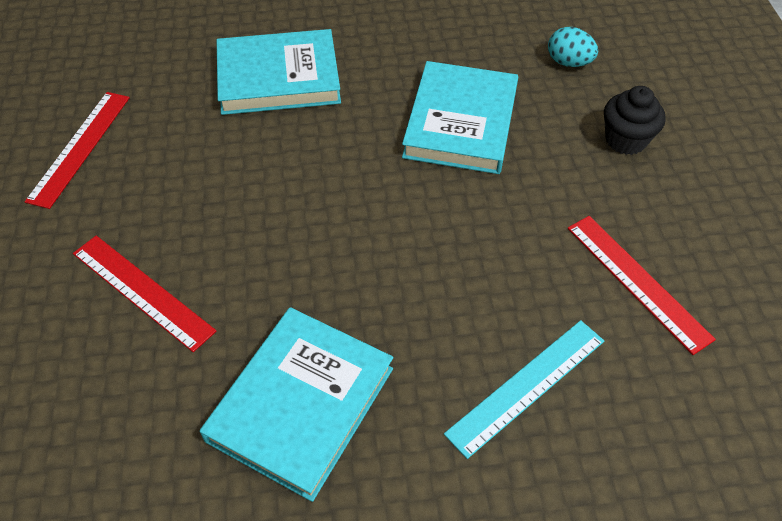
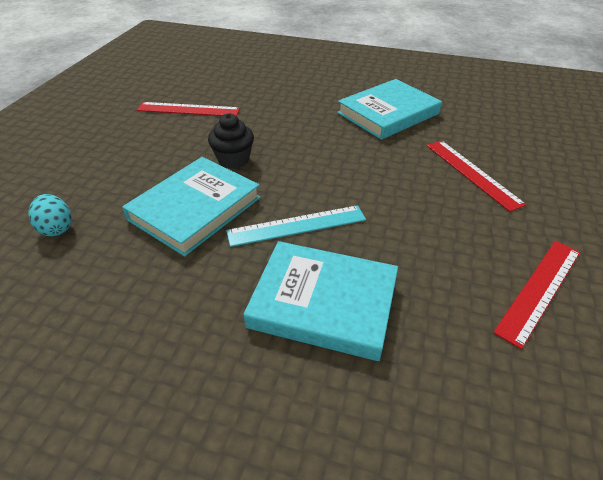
camera: 155 degrees left, 10 degrees down
(527, 386) = (279, 95): turquoise ruler -> turquoise ruler (297, 225)
(625, 140) = (101, 164): black cupcake -> black cupcake (233, 160)
(637, 281) = (188, 109): red ruler -> red ruler turned 75 degrees counterclockwise

